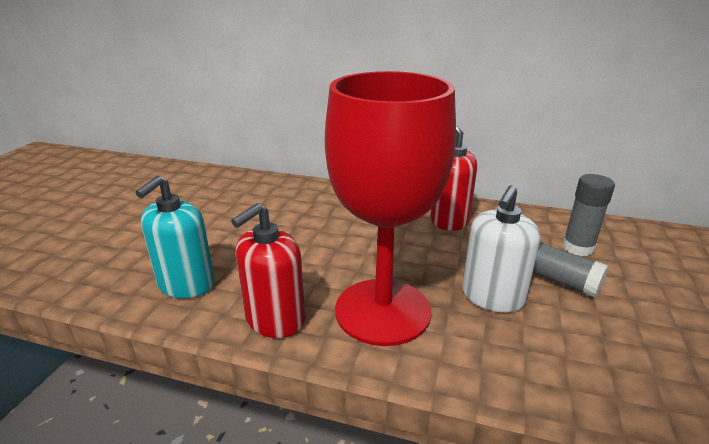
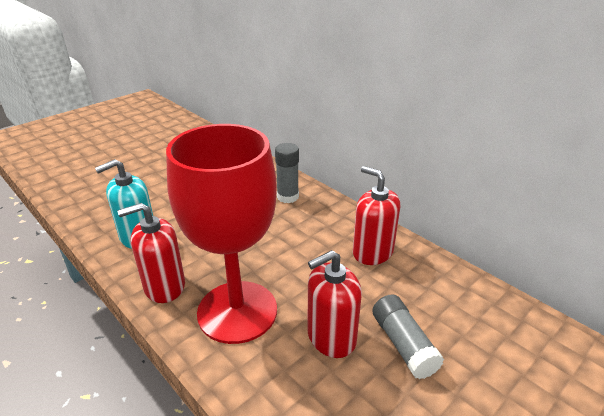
camera: 30 degrees right, 5 degrees up
(492, 297) = (331, 337): white soap dispenser -> red soap dispenser
(578, 248) = (464, 325): grey glue stick -> grey glue stick (287, 197)

